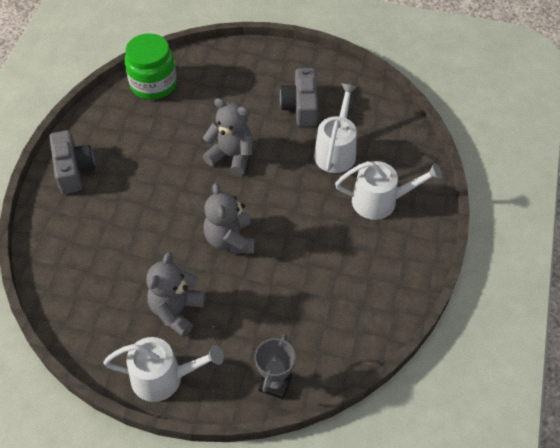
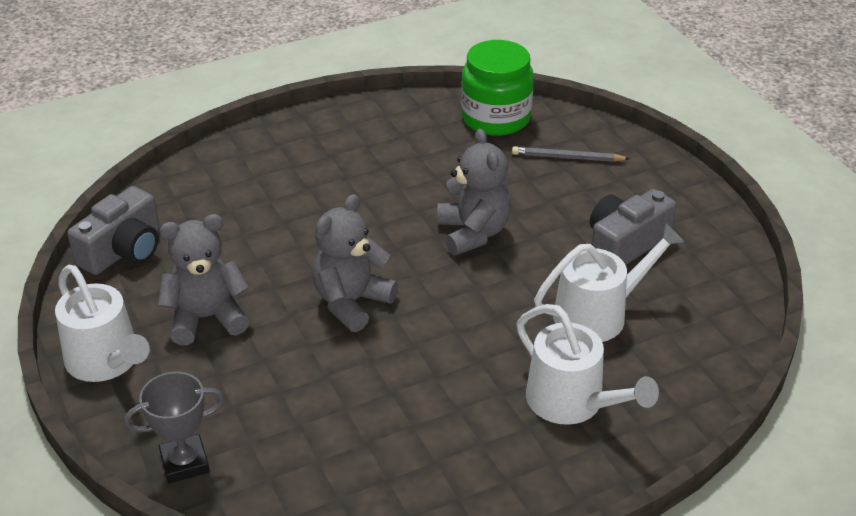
camera: 50 degrees right, 15 degrees down
(73, 170) = (308, 135): grey camera -> grey camera (123, 250)
(217, 80) = (567, 157): none -> grey pencil

